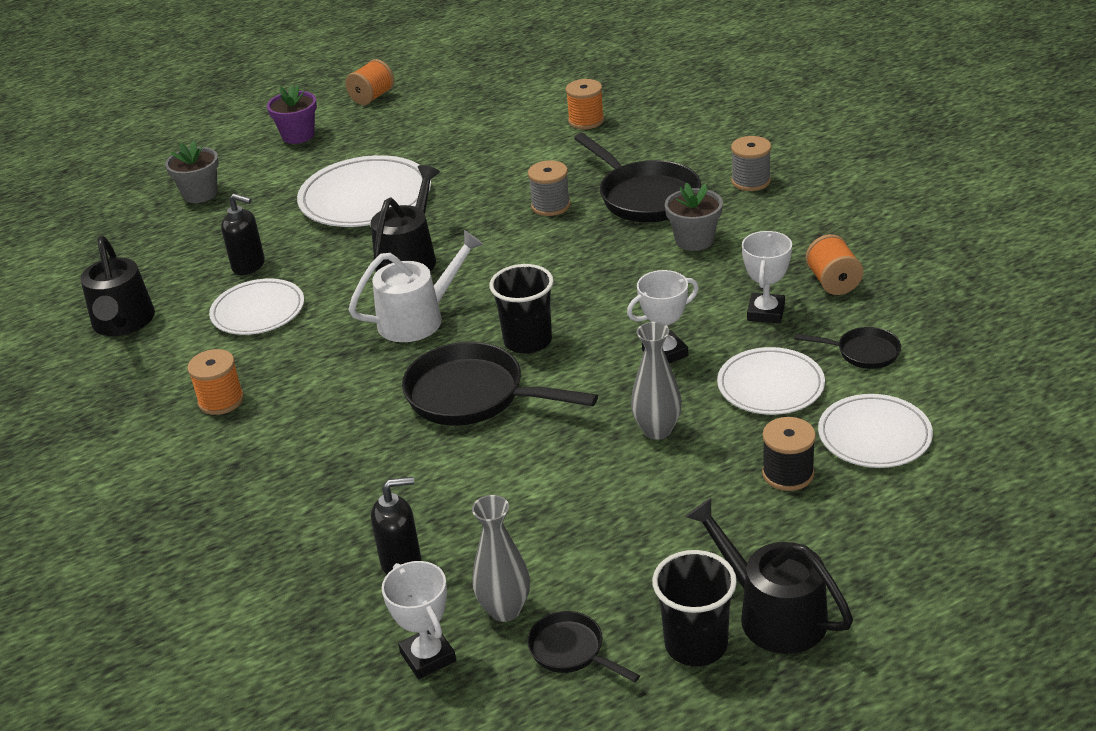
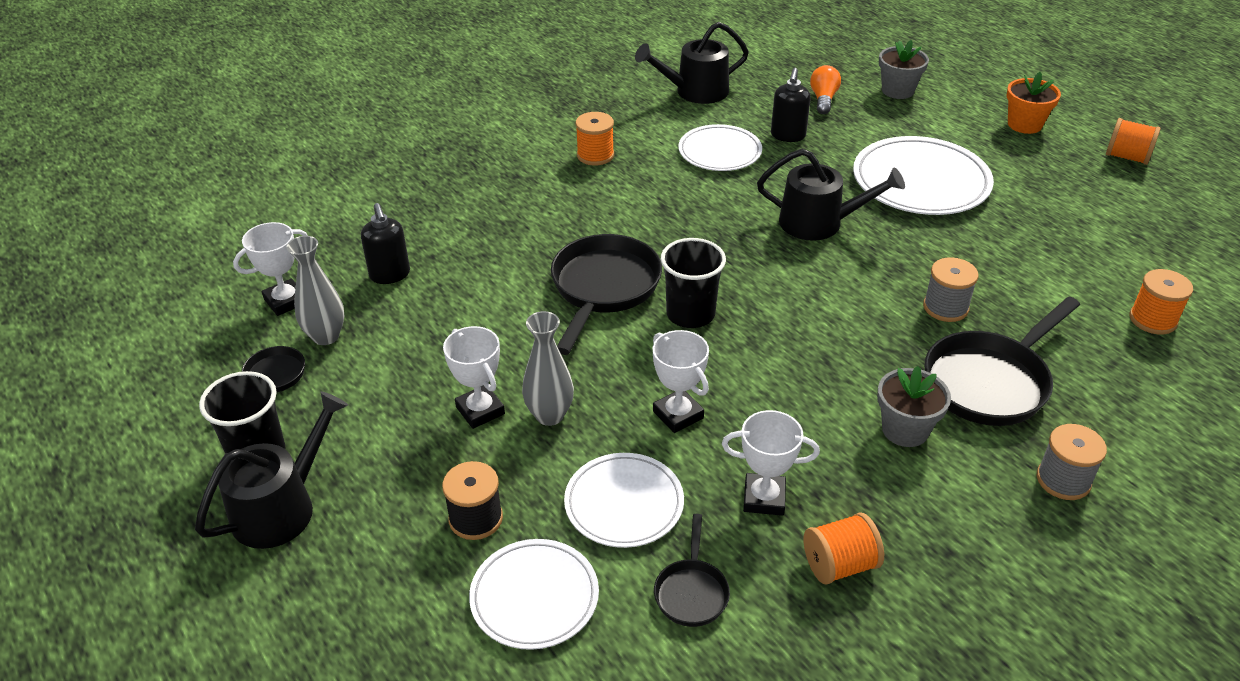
camera: 80 degrees right, 5 degrees up
(190, 239) = (823, 99): none -> orange light bulb
(298, 135) = (1024, 124): purple flower pot -> orange flower pot
(418, 319) = (719, 241): white watering can -> none
(645, 477) = (480, 410): none -> white trophy

